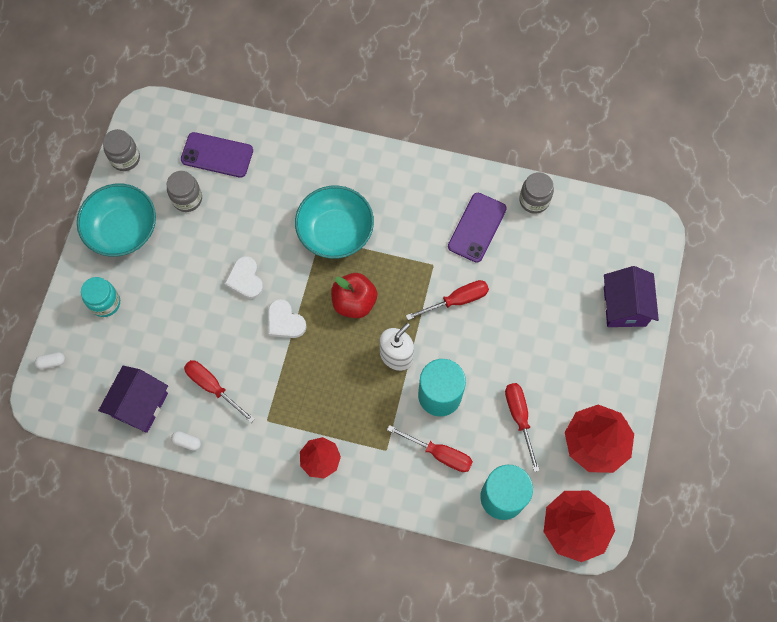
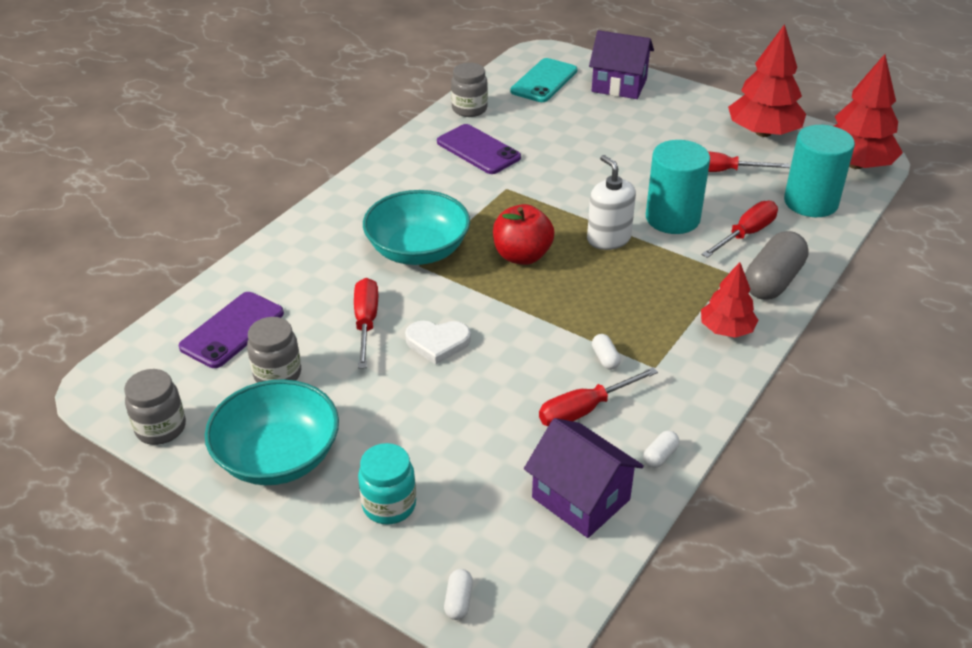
camera: 70 degrees left, 30 degrees down
(264, 387) = (605, 358): none -> white capsule
(285, 321) = (518, 319): white heart -> none
(387, 483) = (773, 281): none -> grey capsule
(456, 300) = (560, 182): red screwdriver -> red screwdriver (366, 322)
(604, 243) = (544, 81): none -> turquoise phone

